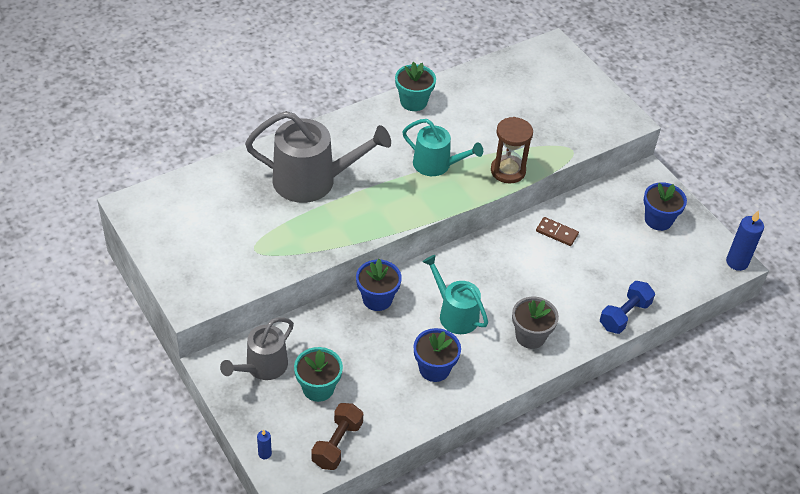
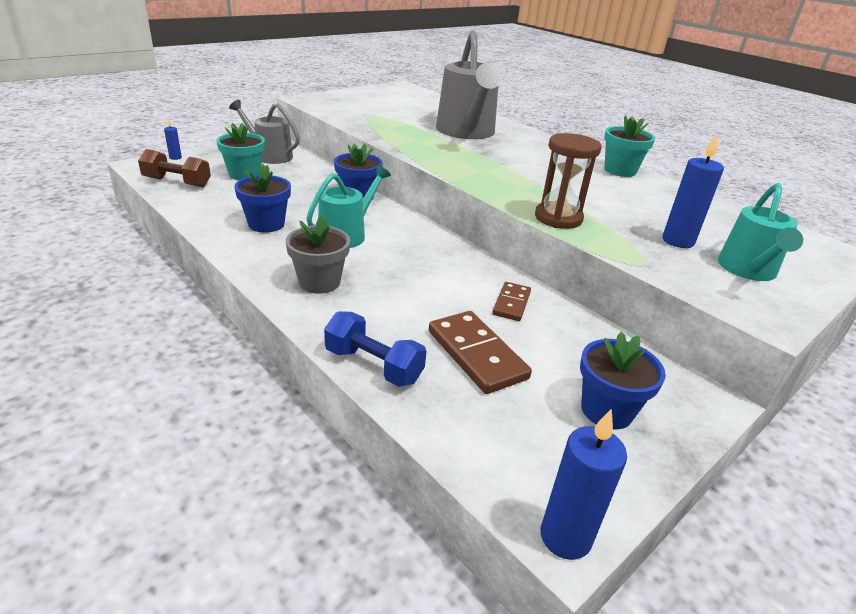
camera: 80 degrees right, 15 degrees down
(436, 165) = (533, 180): turquoise watering can -> turquoise watering can (748, 270)
(540, 120) = (678, 241): none -> blue candle
(612, 264) = (477, 354): none -> brown domino

